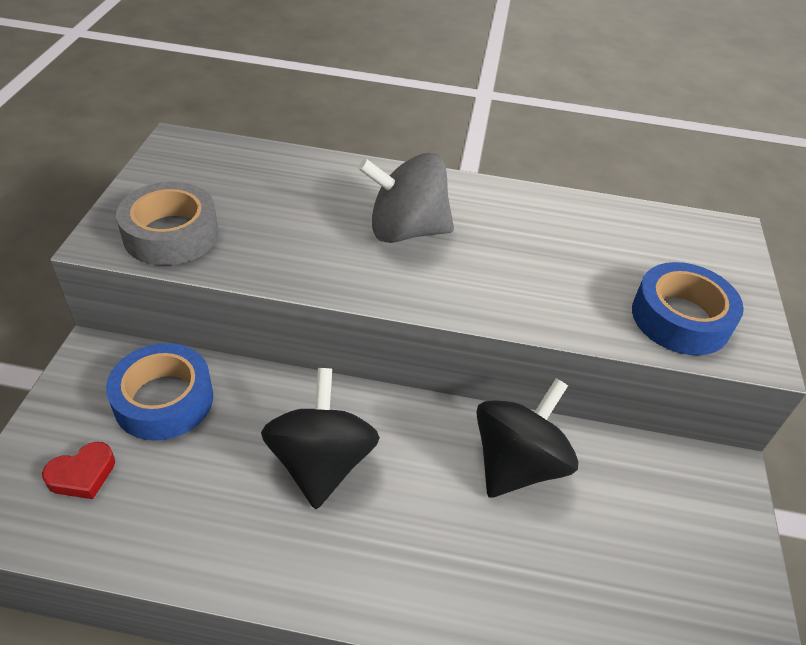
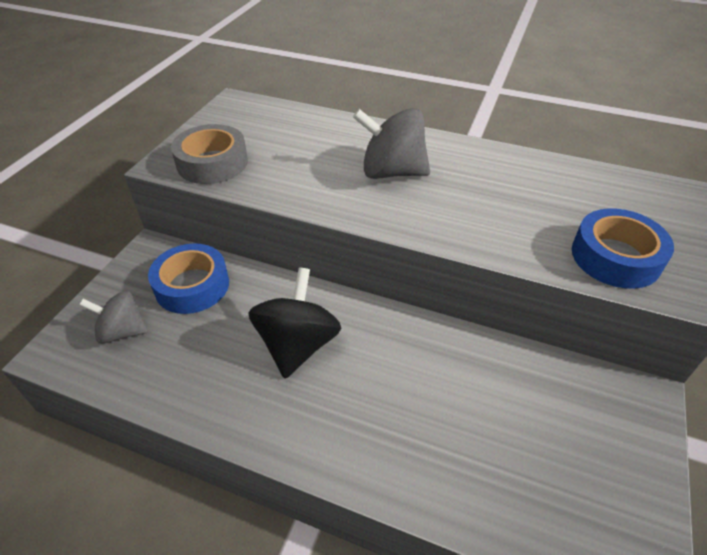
camera: 15 degrees right, 0 degrees up
(82, 475) = (122, 331): red heart -> grey spinning top
(517, 464) = (456, 365): black spinning top -> none

